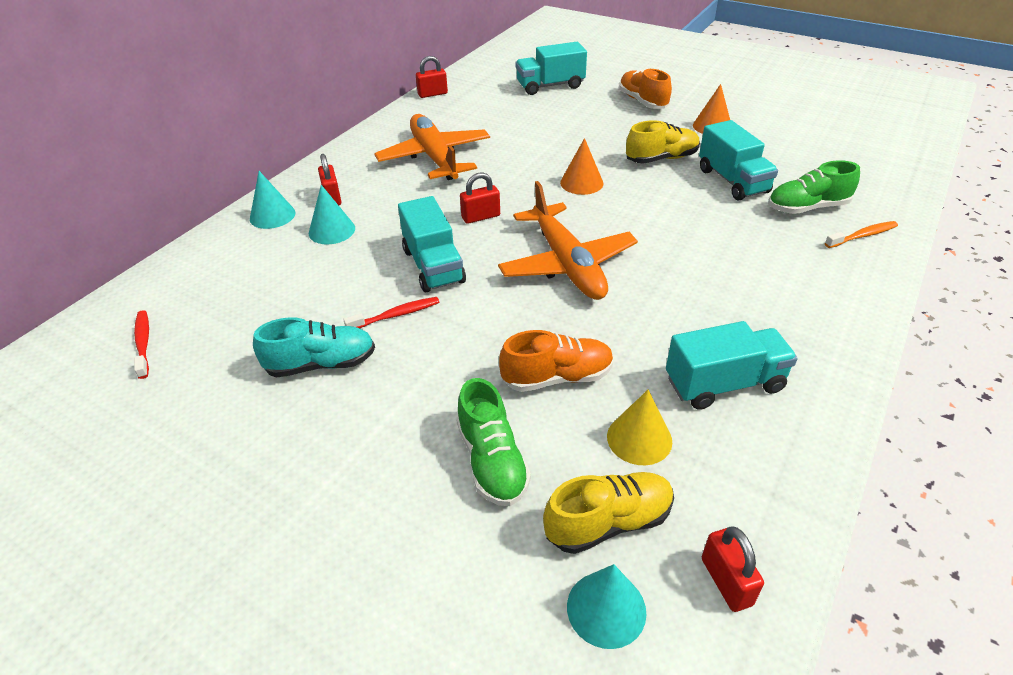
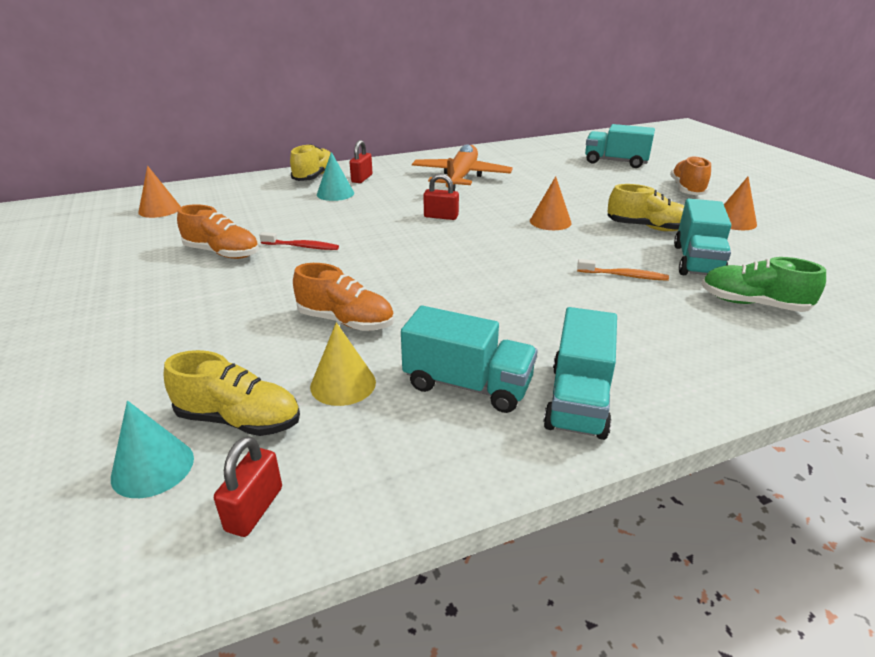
camera: 35 degrees right, 10 degrees down
(143, 343) = (159, 209): red toothbrush -> orange cone
(272, 215) = (314, 176): turquoise cone -> yellow shoe
(321, 364) = (222, 253): turquoise shoe -> orange shoe
(432, 94) = (514, 145): red padlock -> none
(433, 266) = (366, 231): turquoise truck -> turquoise truck (578, 400)
(492, 461) = (229, 345): green shoe -> none
(567, 263) = (461, 262): orange plane -> none
(862, 236) = (789, 345): orange toothbrush -> orange toothbrush (624, 276)

